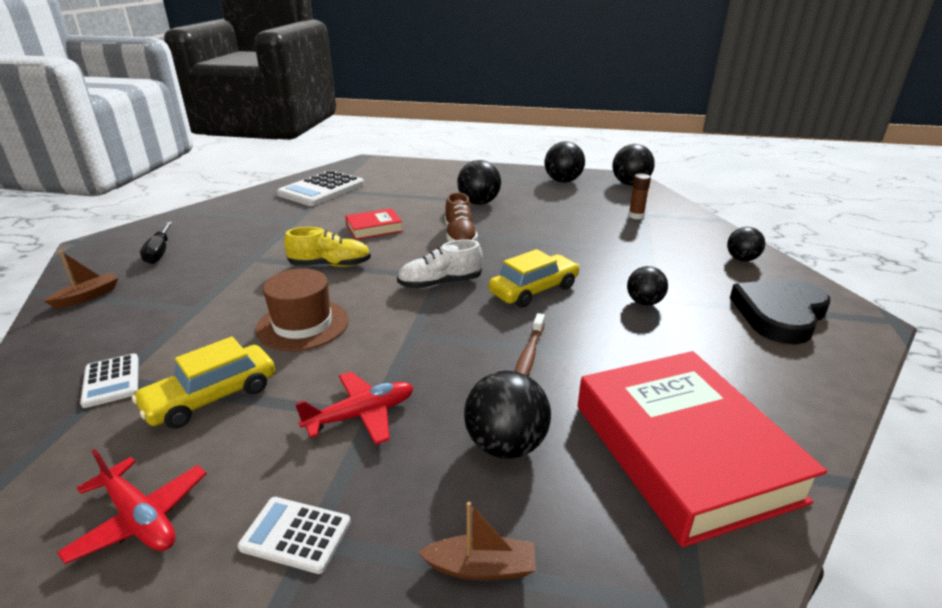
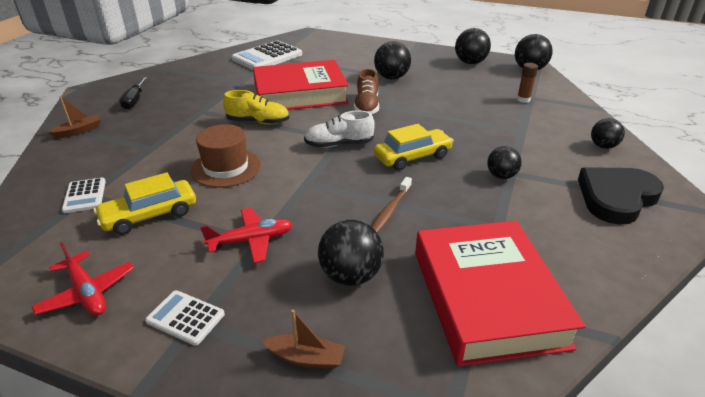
camera: 10 degrees right, 5 degrees up
(374, 228) = (300, 94): red book -> red book, size x2.16

